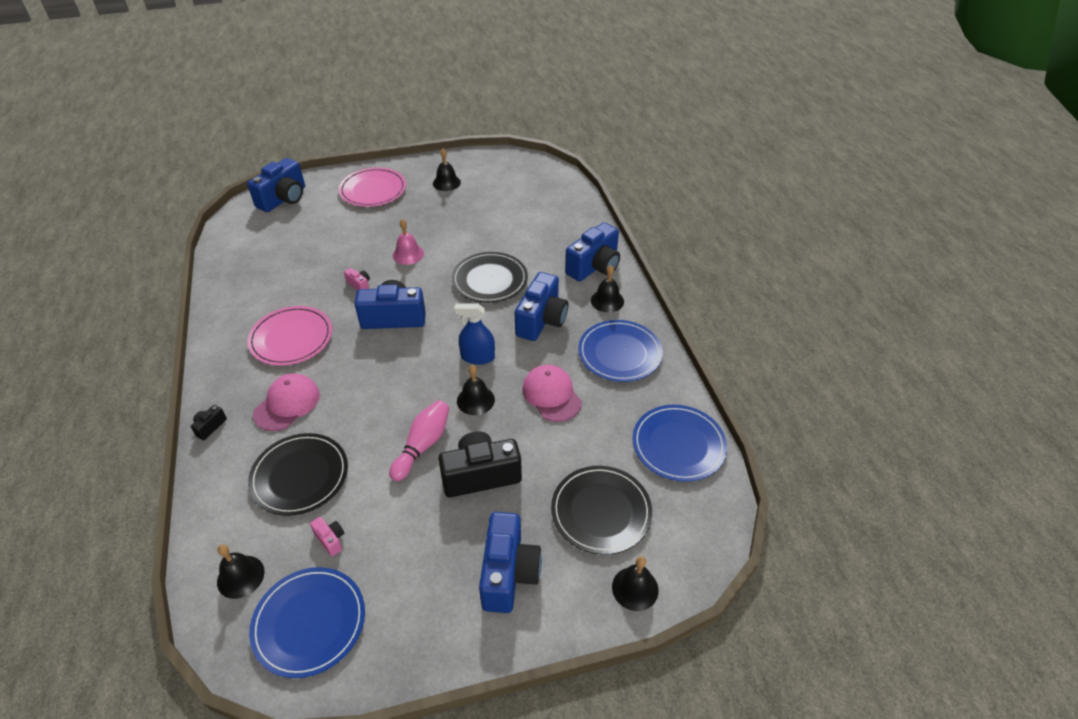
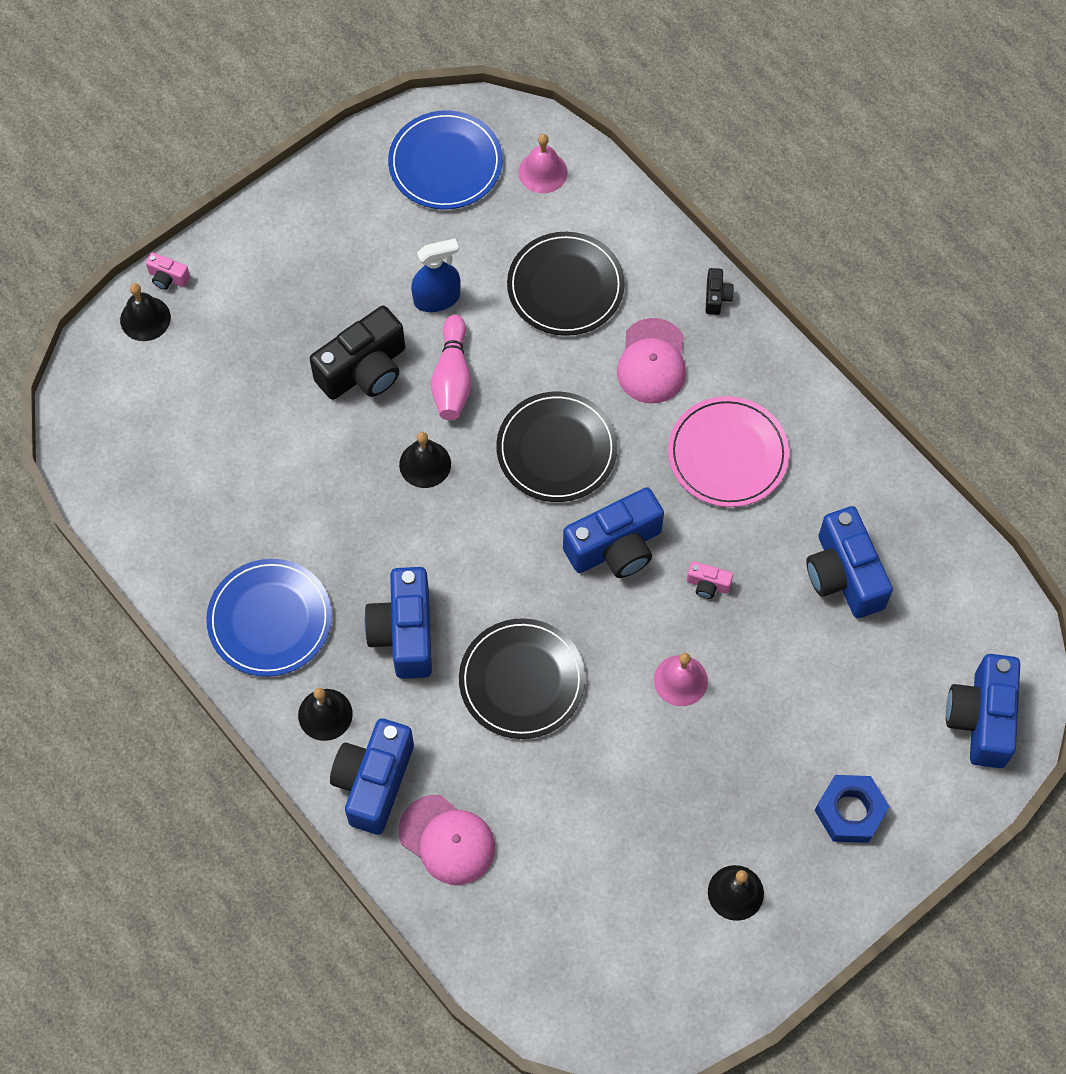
camera: 155 degrees right, 20 degrees up
(240, 576) = (543, 172): black bell -> pink bell
(330, 539) = (481, 239): pink camera -> pink camera (168, 278)
(373, 190) = (850, 811): pink plate -> blue nut
(477, 357) = (459, 530): blue spray bottle -> blue spray bottle (437, 298)
(508, 573) = (279, 281): blue camera -> blue camera (844, 575)
(551, 395) = (332, 512): pink cap -> pink cap (447, 840)
(601, 511) = (210, 384): black plate -> black plate (556, 449)
(678, 445) = (147, 505): blue plate -> none

